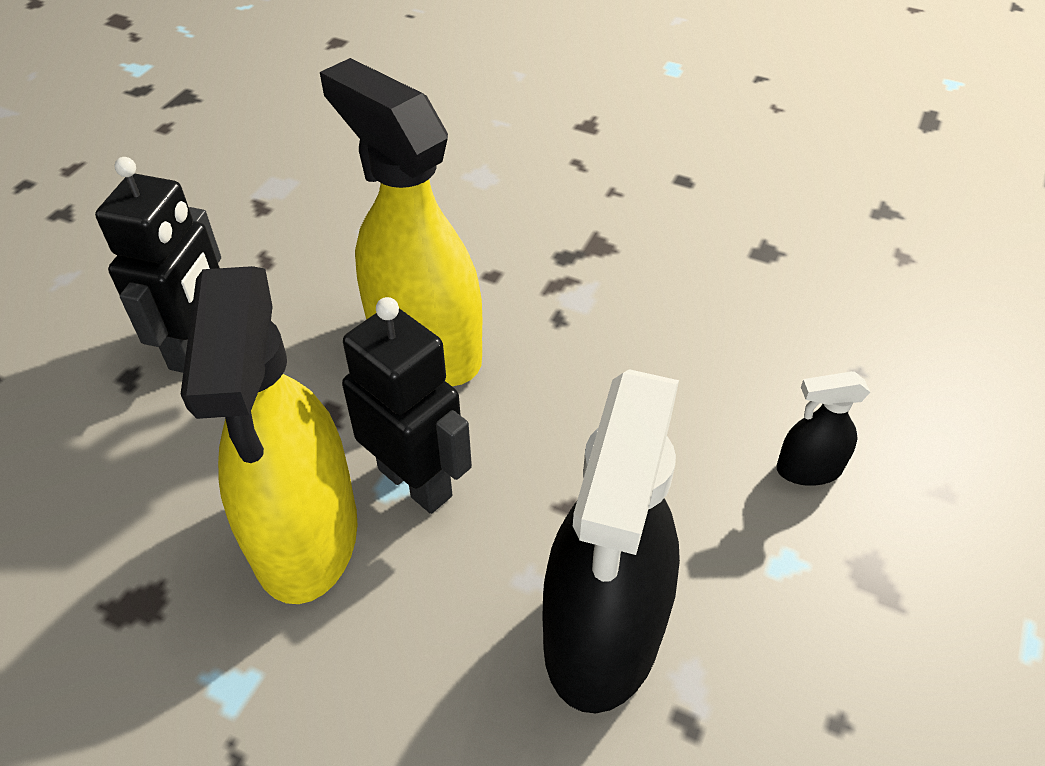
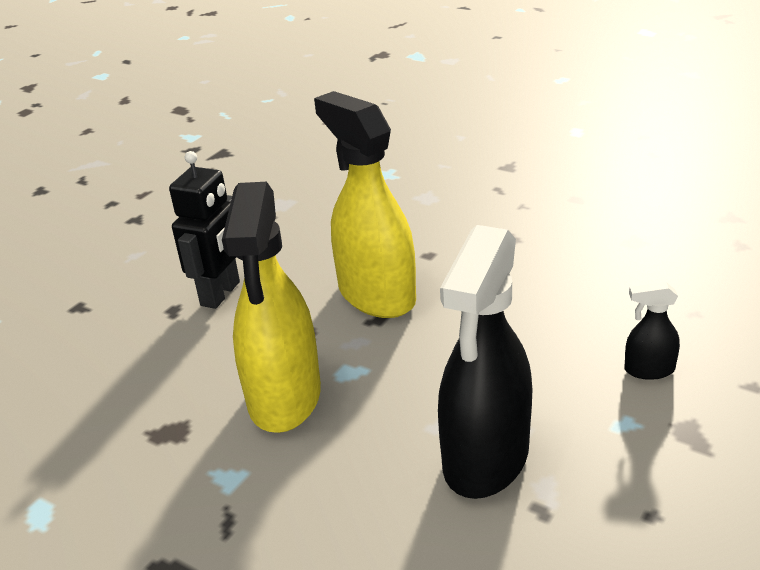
camera: 10 degrees right, 15 degrees down
(416, 482) = (363, 370): black robot -> none

